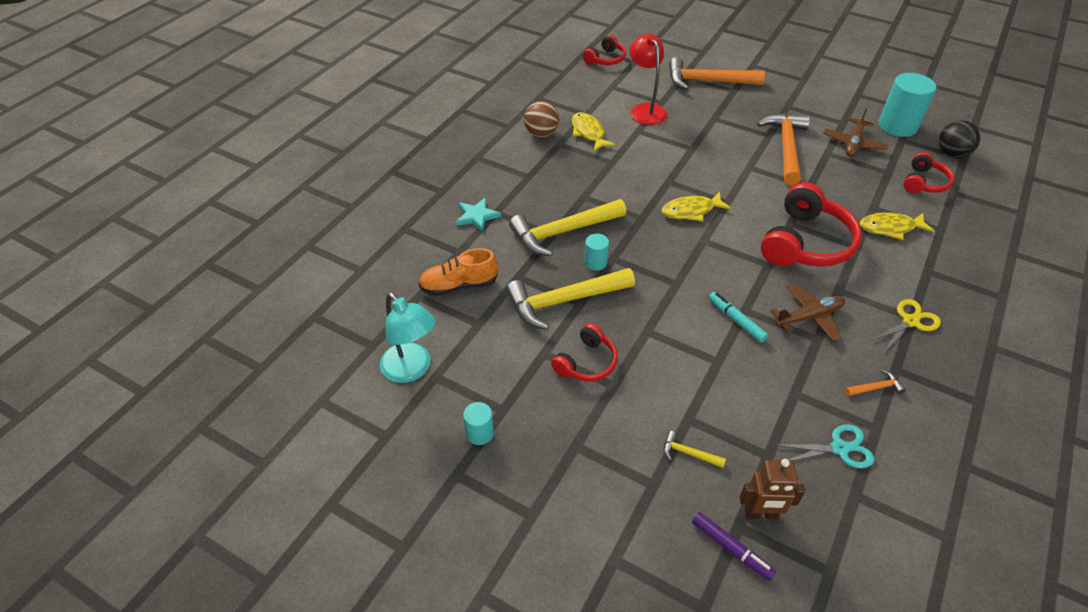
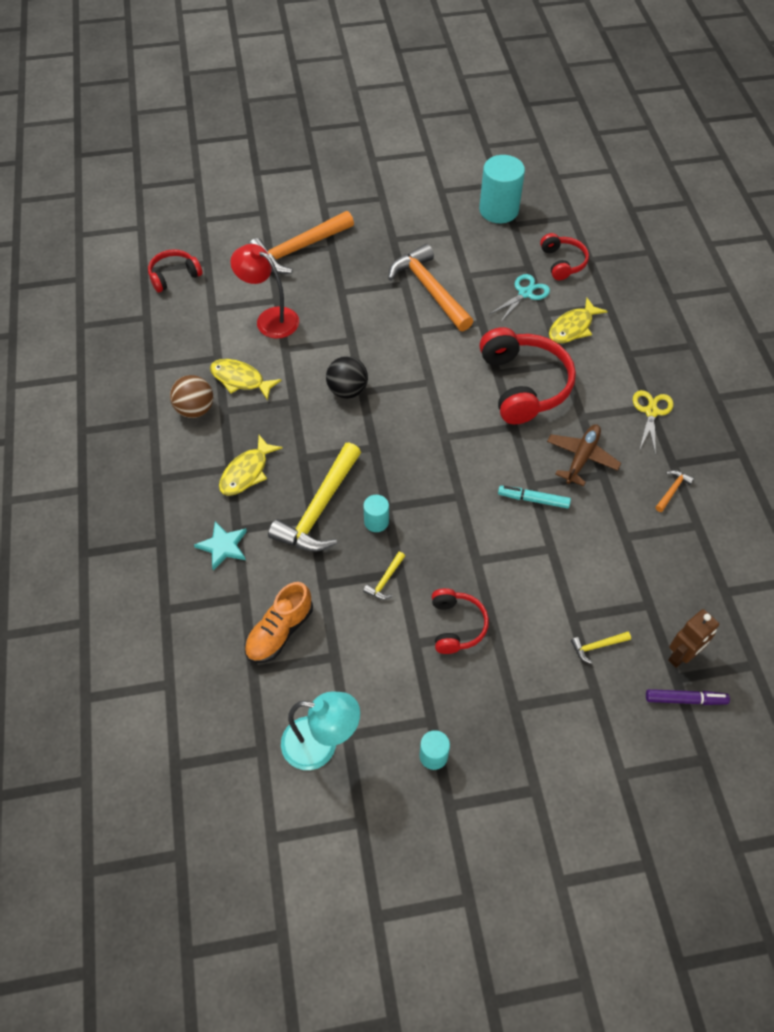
camera: 40 degrees left, 10 degrees up
(563, 301) = (385, 580): yellow hammer -> yellow hammer, size x0.42
(605, 59) = (174, 276): red headphones -> red headphones turned 120 degrees counterclockwise
(691, 211) = (408, 412): yellow fish -> yellow fish (246, 472)
(839, 448) = (688, 561): turquoise scissors -> turquoise scissors (525, 293)
(853, 143) = (479, 252): brown plane -> none
(951, 154) = (560, 217): black ball -> black ball (347, 390)

